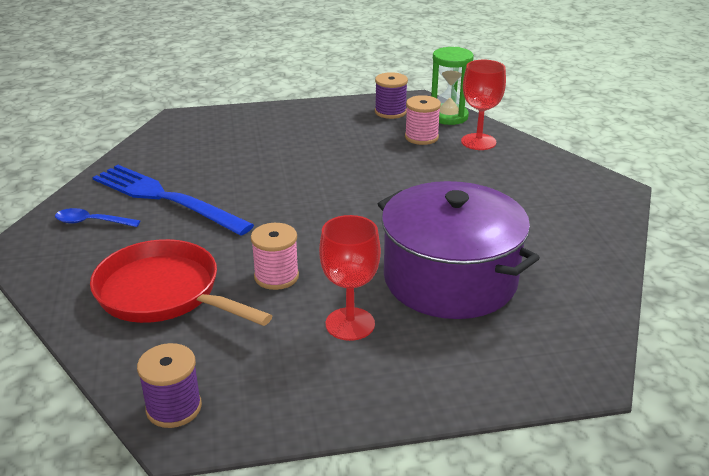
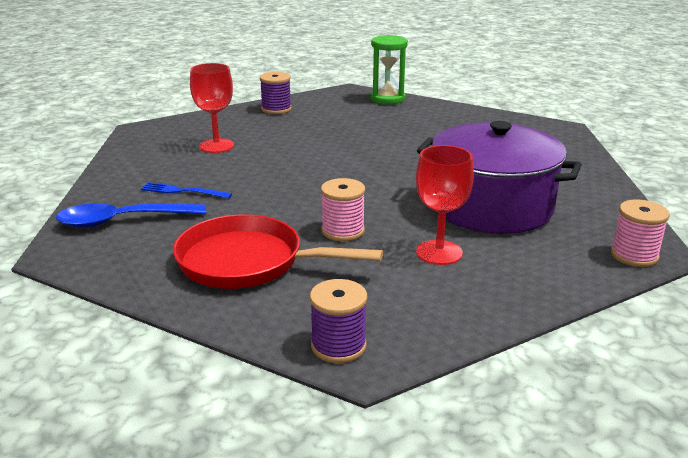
camera: 20 degrees left, 5 degrees down
(91, 222) = (122, 221): blue spoon -> blue spoon, size x1.62
(166, 198) = (183, 191): blue fork -> blue fork, size x0.46
(390, 112) = (335, 101): purple spool -> purple spool (276, 109)
(421, 137) = (378, 115): pink spool -> pink spool (634, 255)
(478, 142) = (428, 112): red goblet -> red goblet (216, 146)

